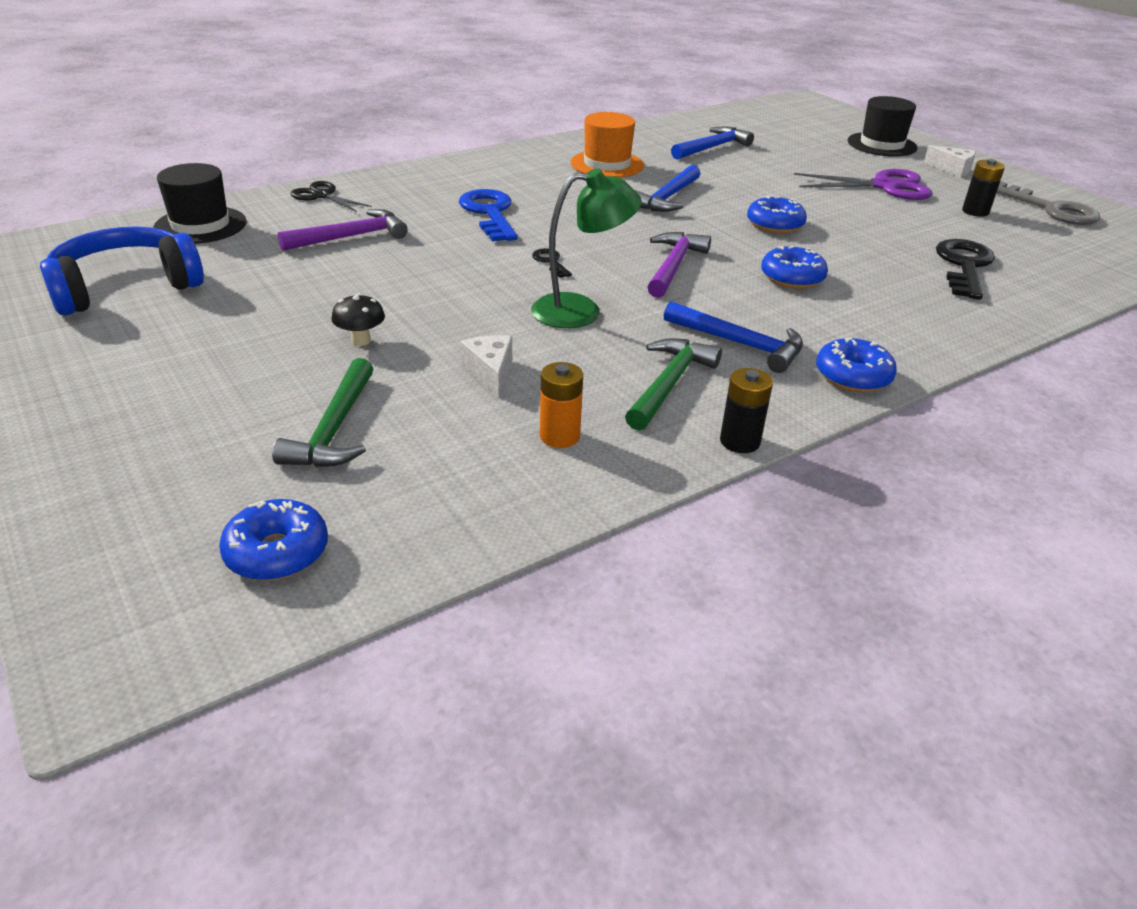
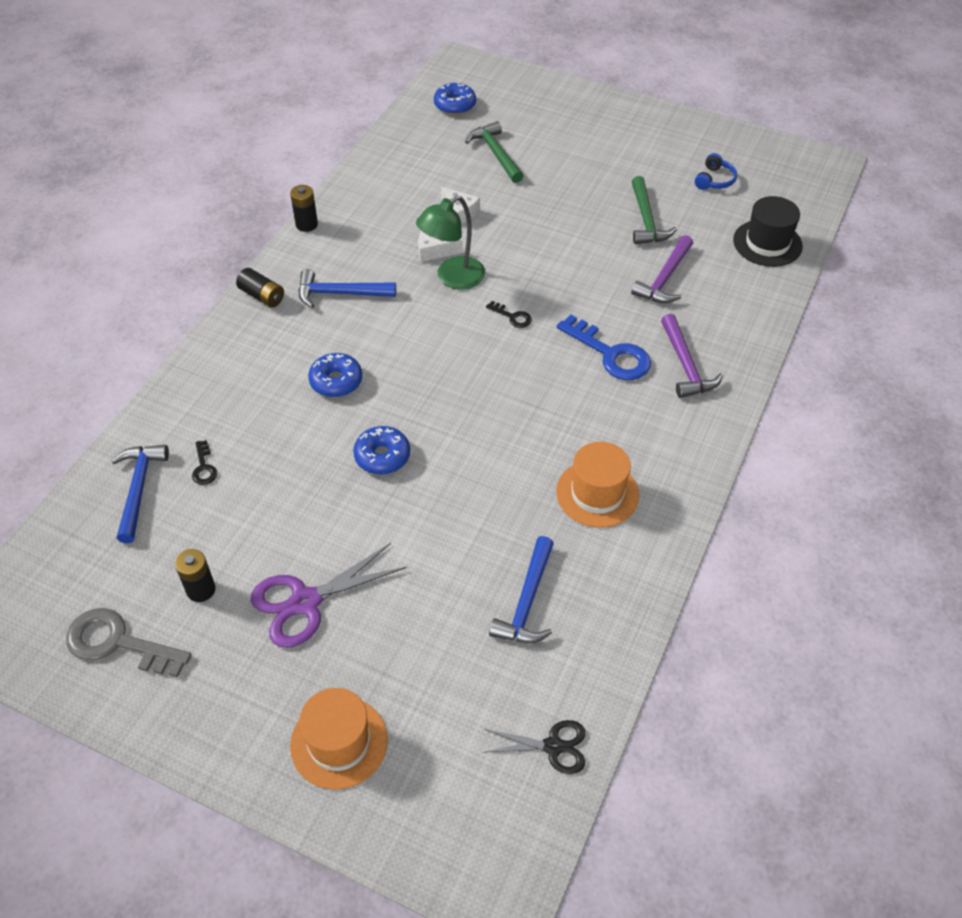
camera: 150 degrees right, 15 degrees up
(126, 287) = (714, 180): blue headphones -> blue headphones, size x0.48
(322, 195) = (749, 313): black scissors -> black scissors (553, 746)
(361, 341) = (546, 202): black mushroom -> none
(559, 436) = (394, 191): orange battery -> none
(667, 198) = (497, 454): blue hammer -> blue hammer (139, 489)
(669, 384) = (362, 245): green hammer -> green hammer (646, 220)
(673, 266) = (427, 354): purple hammer -> purple hammer (685, 365)
(853, 376) = (262, 296): blue donut -> black battery
(882, 144) = (339, 742): black hat -> orange hat
(952, 169) = (236, 704): white cheese -> white cheese (434, 251)
(964, 266) = (204, 467): black key -> black key, size x0.48

